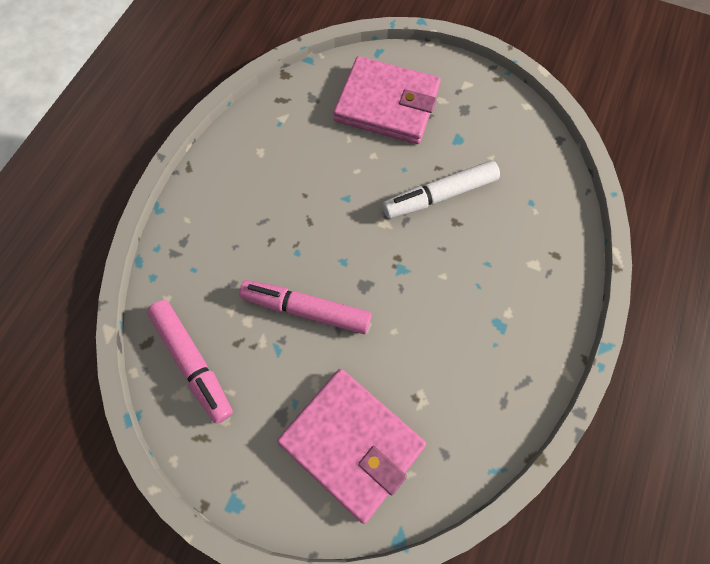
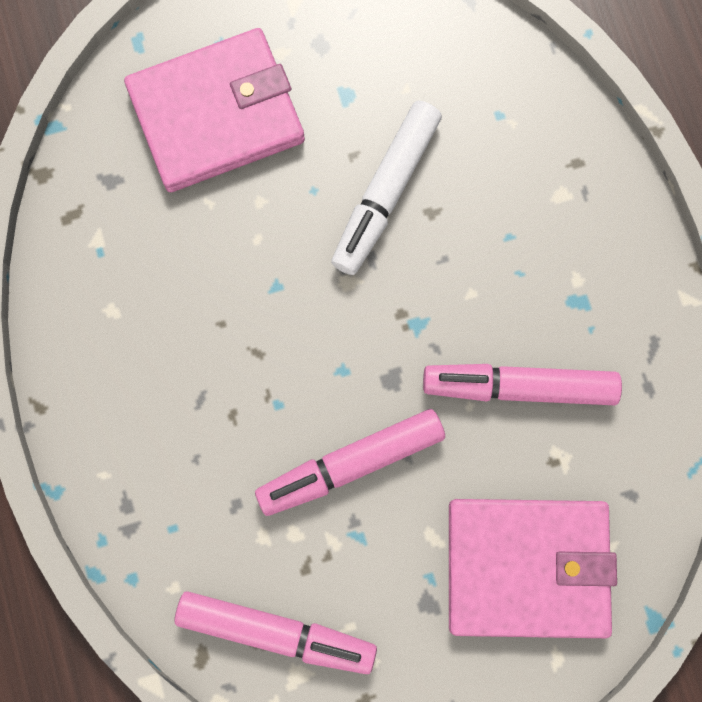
camera: 40 degrees left, 10 degrees up
(429, 343) = (519, 387): none -> pink marker

